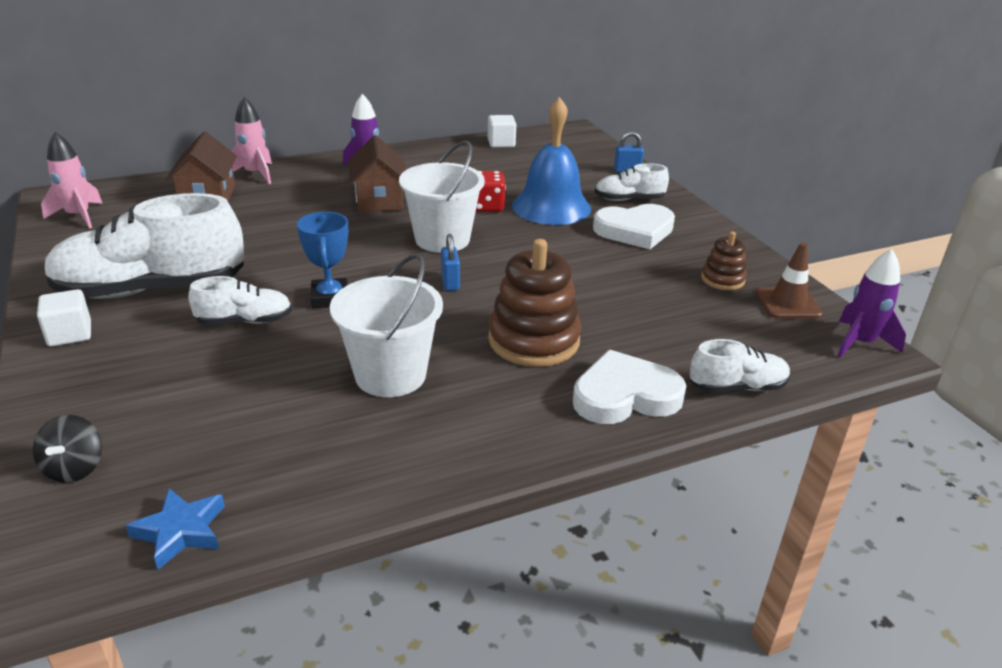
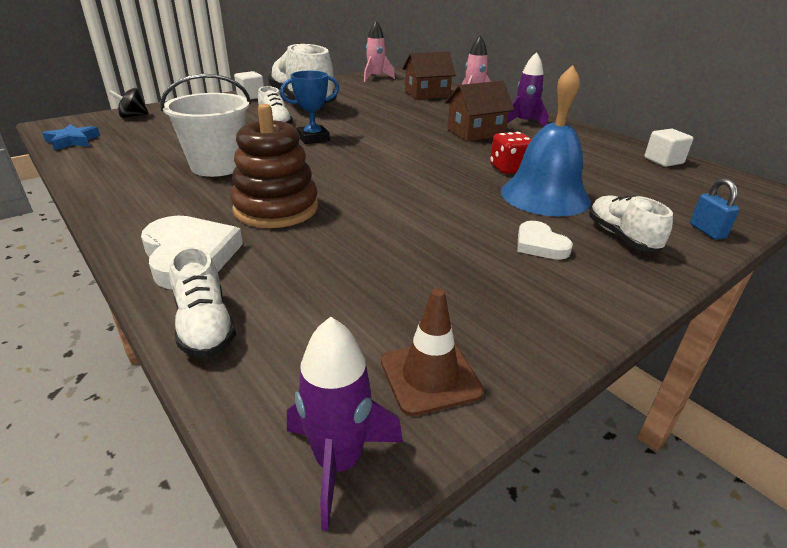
camera: 75 degrees right, 0 degrees up
(442, 239) = (428, 159): white bucket -> none
(450, 282) = (356, 169): blue padlock -> none
(635, 230) = (540, 245): white heart -> white heart, size x0.59
(722, 279) = (462, 313): brown stacking toy -> none

